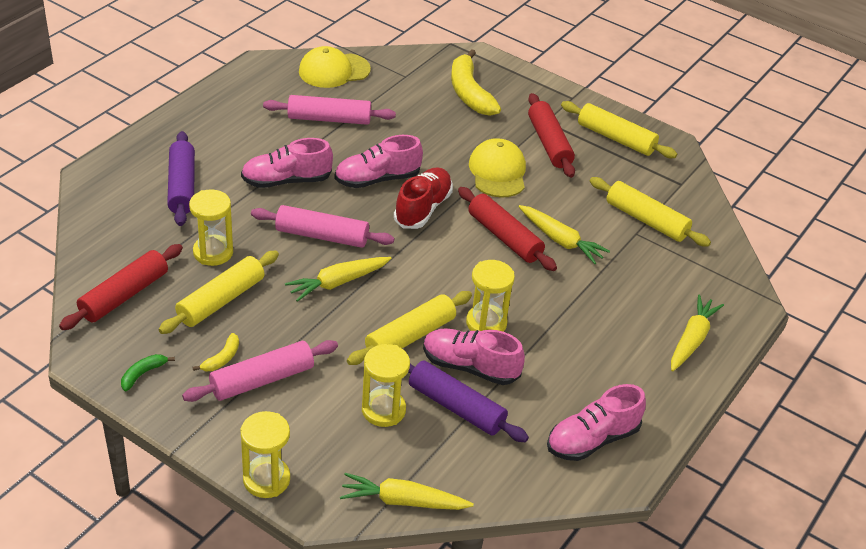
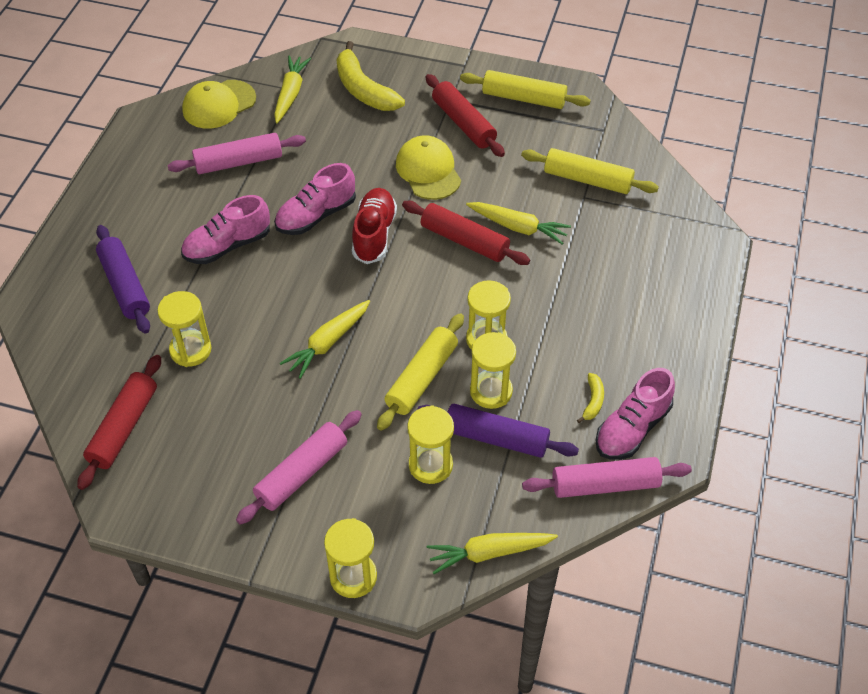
camera: 15 degrees left, 10 degrees up
(143, 374) = (183, 507): green banana -> none
(221, 300) = (223, 401): yellow rolling pin -> none
(222, 358) = (252, 464): yellow banana -> yellow banana (593, 401)
(322, 236) = (289, 296): pink rolling pin -> pink rolling pin (605, 485)
(470, 367) = (491, 391): pink shoe -> yellow hourglass
(691, 339) = (678, 294): yellow carrot -> yellow carrot (290, 94)

